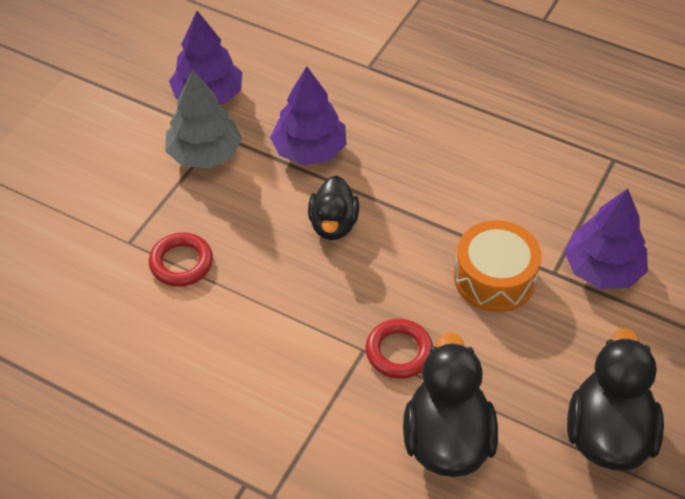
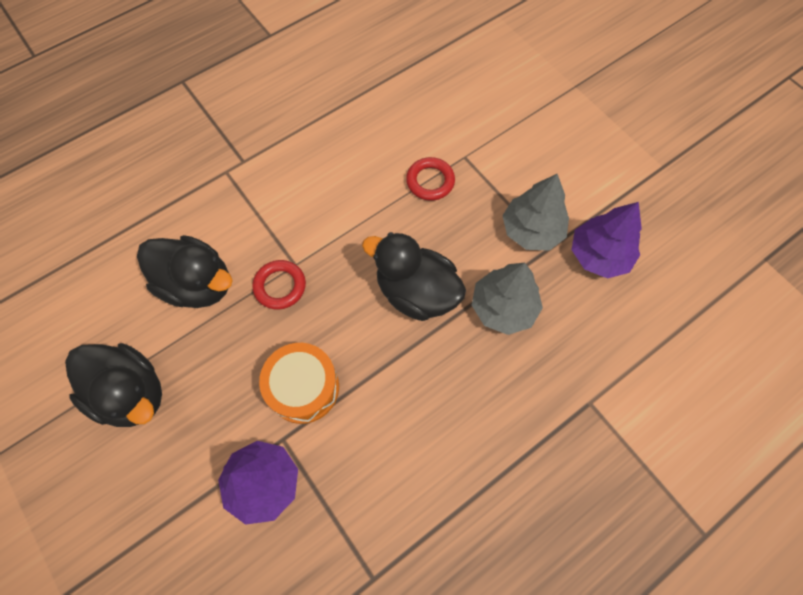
camera: 115 degrees right, 15 degrees up
(309, 150) = (503, 307): purple tree -> grey tree
(333, 224) = (416, 292): black duck -> black duck, size x1.58

